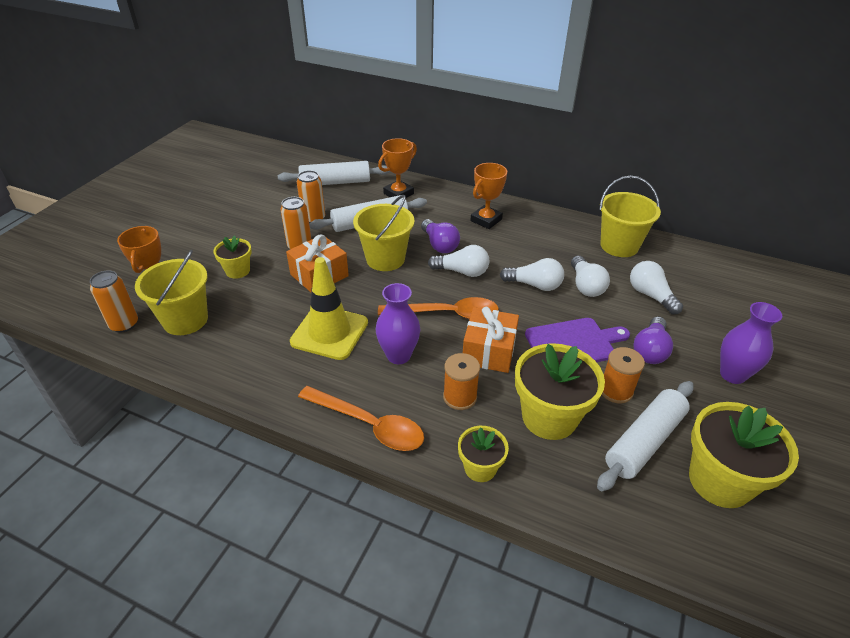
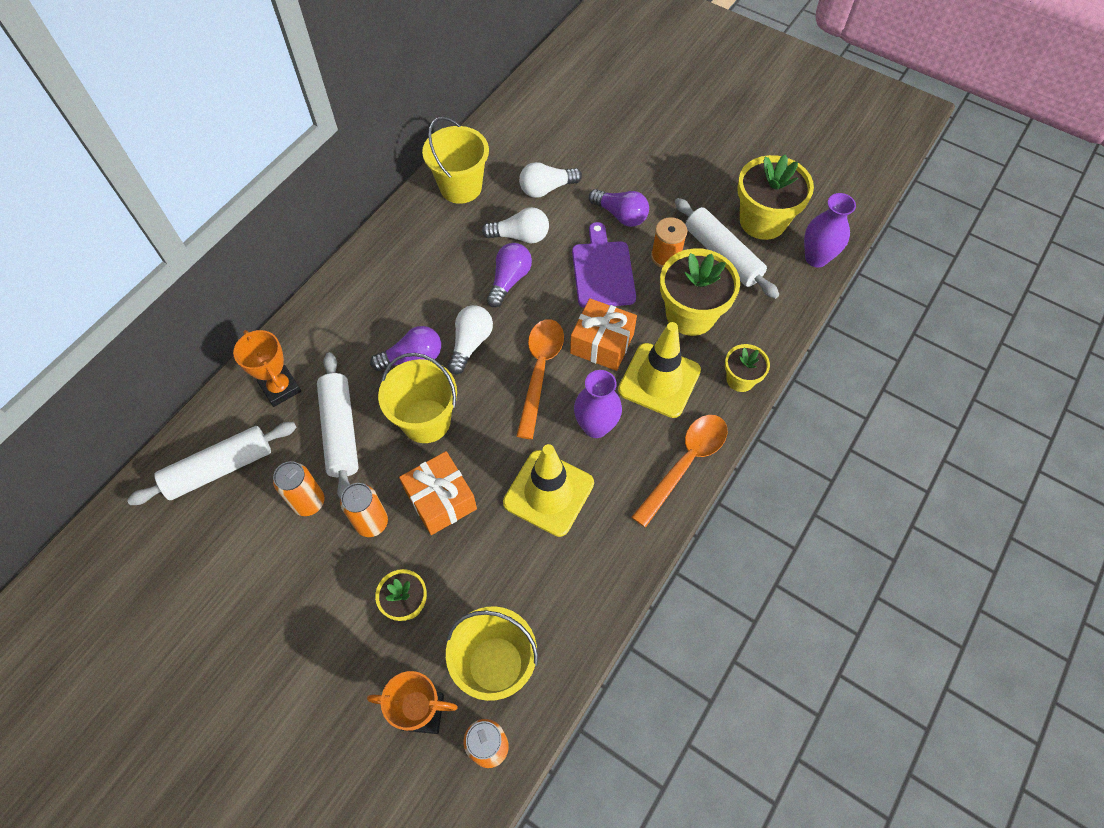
camera: 80 degrees left, 20 degrees up
(335, 182) = (219, 468): white rolling pin -> white rolling pin turned 60 degrees clockwise
(460, 397) = (659, 380): orange spool -> yellow traffic cone
(486, 220) = (375, 299): orange trophy -> none
(534, 285) = (509, 280): white light bulb -> purple light bulb
(732, 374) = (657, 169): purple vase -> purple vase (816, 258)

